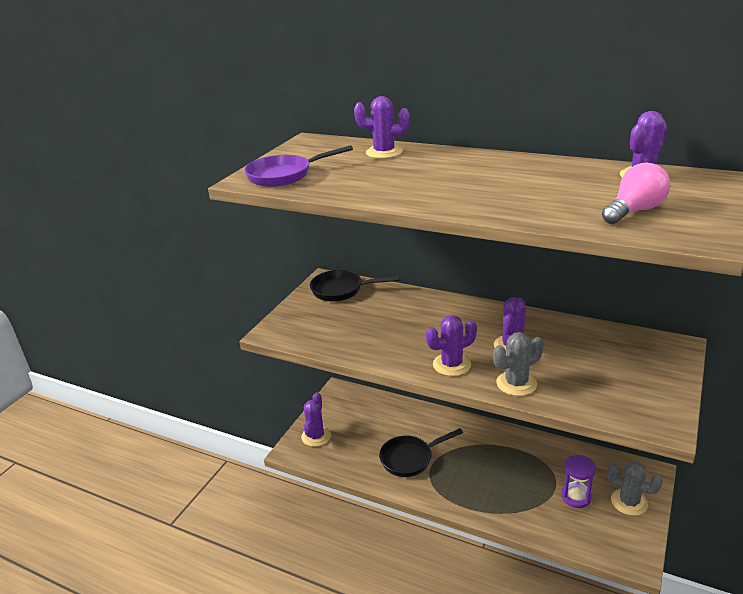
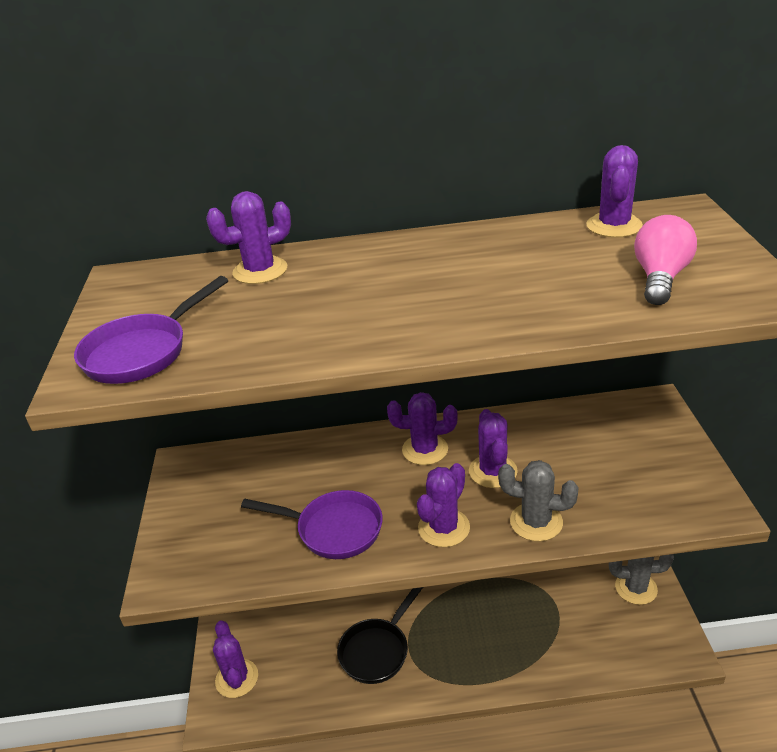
camera: 30 degrees left, 5 degrees up
(341, 290) = (218, 472): black pan -> none
(383, 341) = (333, 529): none -> purple pan
(477, 319) = (425, 450): none -> purple cactus
(516, 383) = (536, 522): grey cactus -> grey cactus turned 75 degrees clockwise
(576, 497) = (584, 608): purple hourglass -> none

